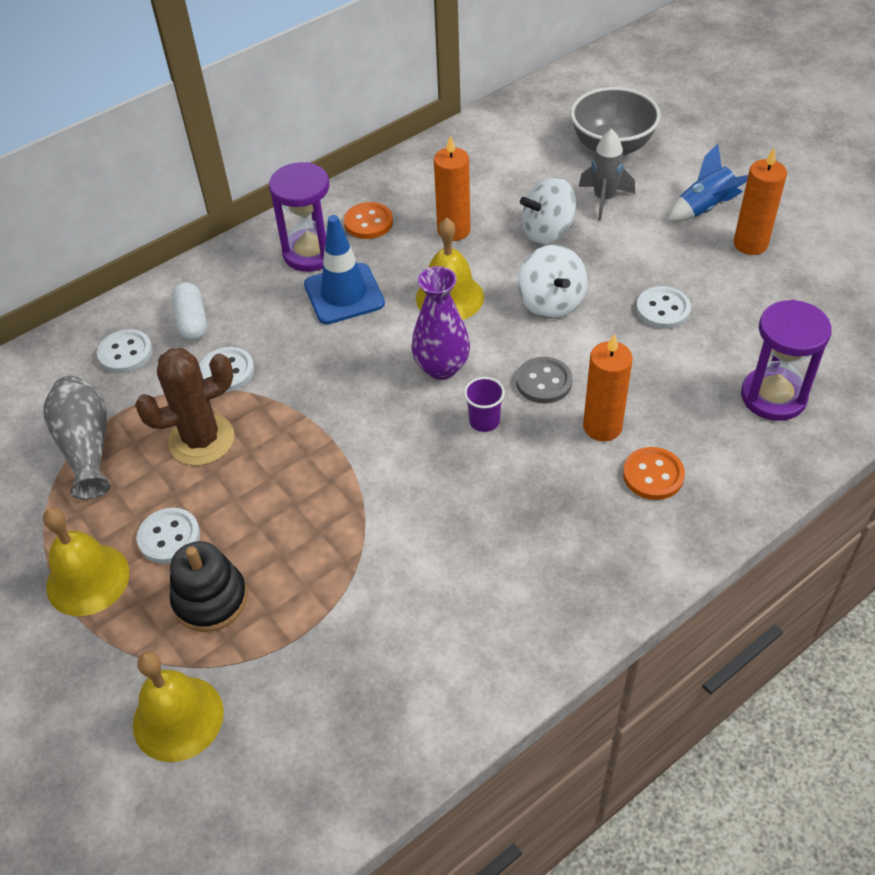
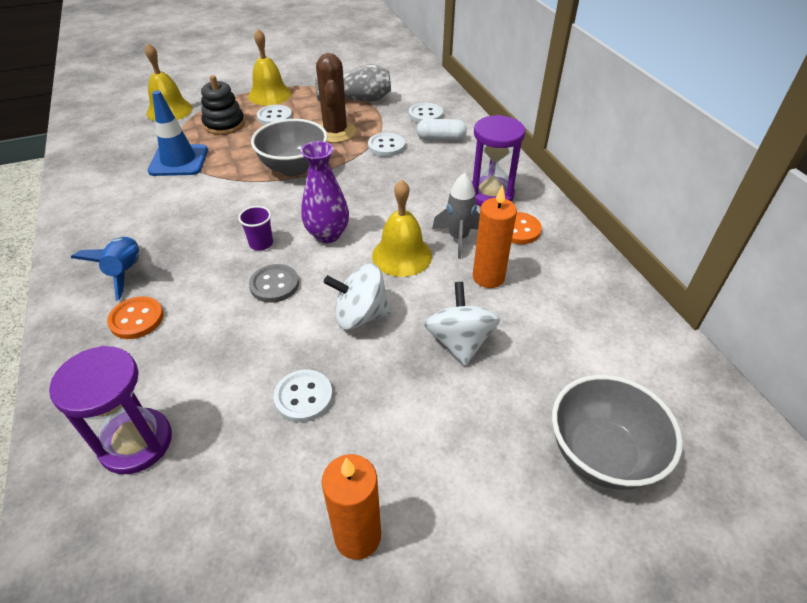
camera: 105 degrees right, 5 degrees down
(312, 453) = (294, 168): none -> grey bowl
(344, 294) = (434, 203): blue traffic cone -> blue traffic cone (179, 161)
(602, 427) = (205, 305): orange candle -> none
(604, 199) = (498, 409): grey rocket -> grey rocket (458, 238)
(705, 208) = (445, 513): blue rocket -> blue rocket (126, 272)

